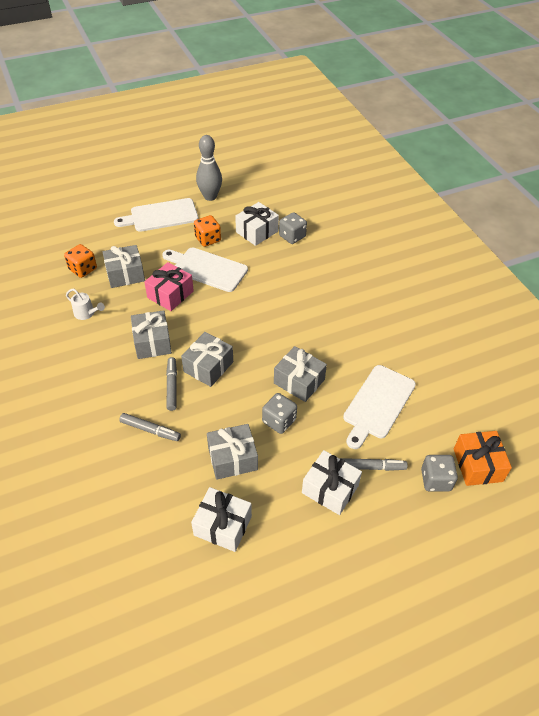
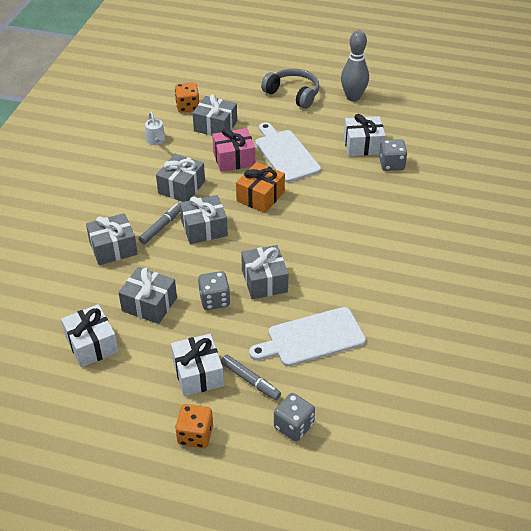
camera: 40 degrees right, 5 degrees down
(150, 430) = (113, 248): grey marker -> grey gift
(161, 216) = (293, 94): white cutting board -> grey headphones
(208, 239) = (312, 131): orange dice -> orange dice (195, 435)
(477, 465) = (346, 440): orange gift -> orange gift (260, 196)

